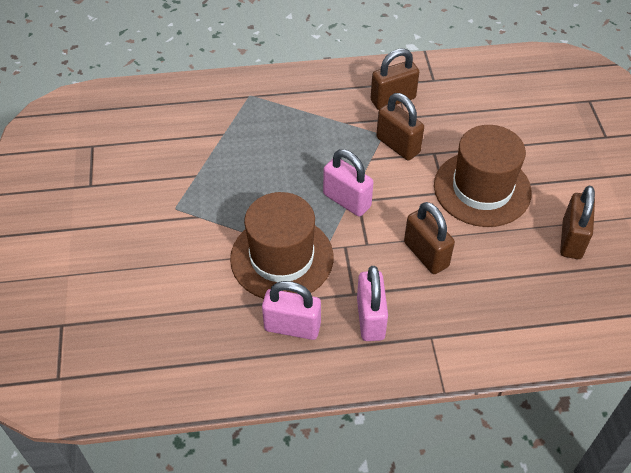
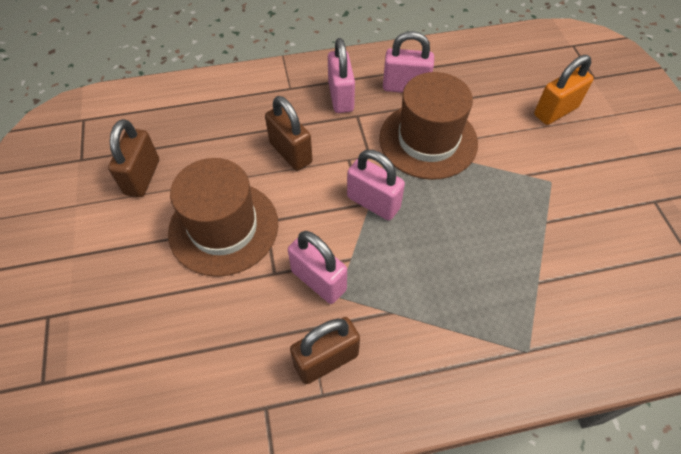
camera: 175 degrees right, 5 degrees up
(132, 282) = (555, 111): none -> orange padlock
(398, 145) = (318, 280): brown padlock -> pink padlock

